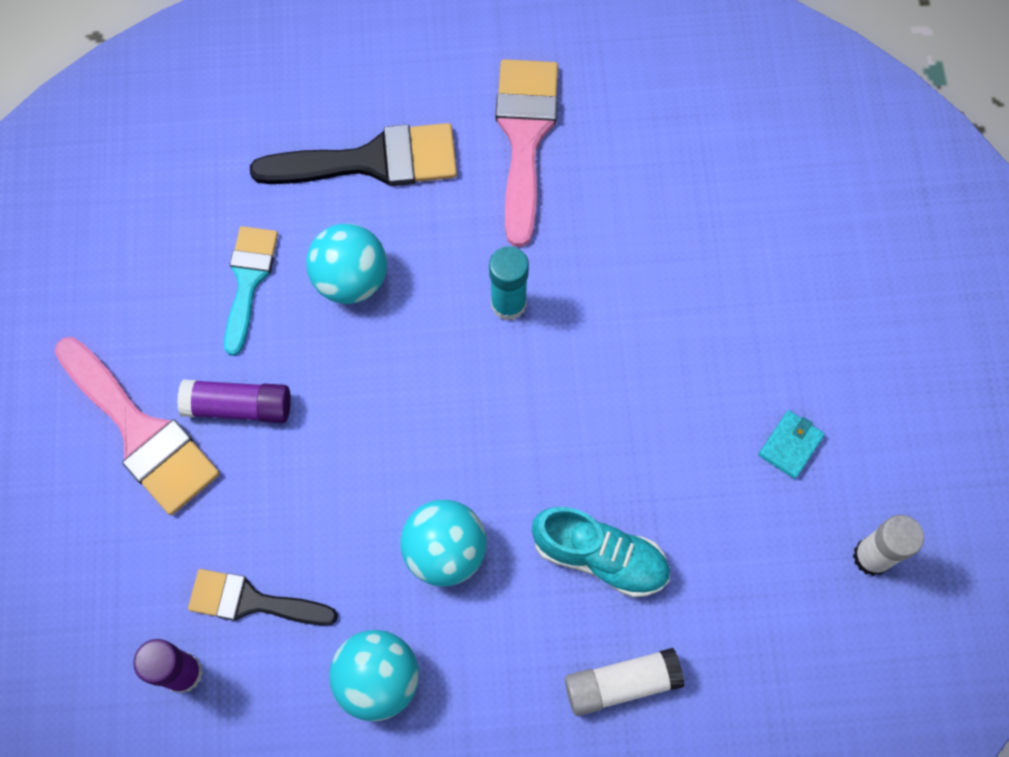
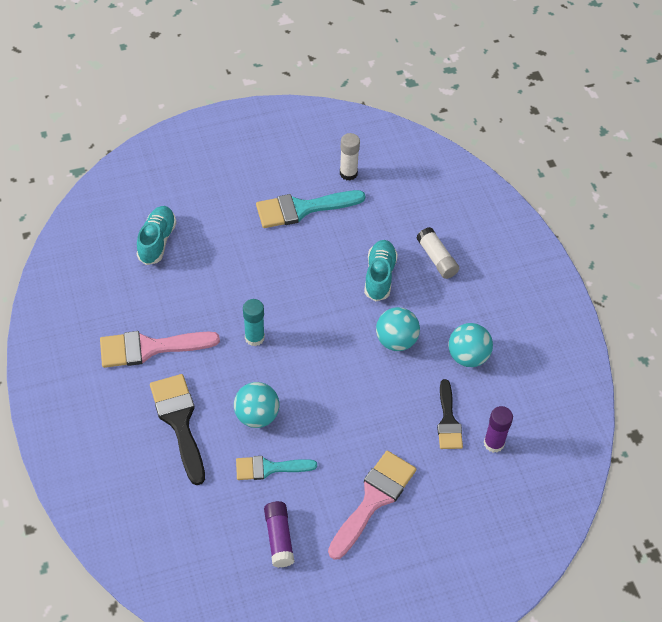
camera: 105 degrees left, 15 degrees down
(238, 406) = (346, 454): purple glue stick -> purple glue stick (279, 538)
(751, 178) = (157, 241): none -> turquoise shoe
(790, 445) = (302, 209): turquoise wallet -> turquoise brush

